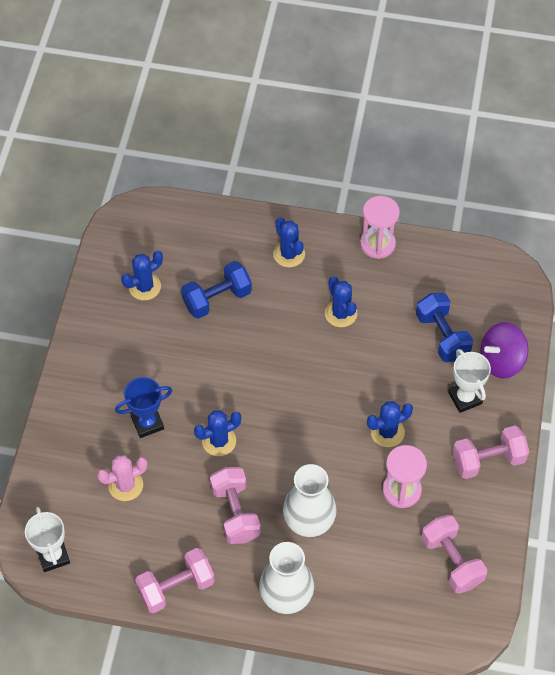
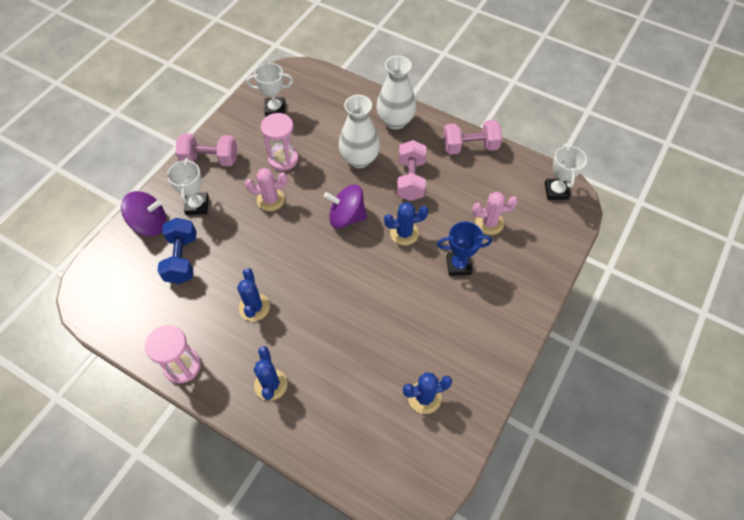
camera: 160 degrees left, 0 degrees up
(217, 299) = (359, 360): blue dumbbell -> none
(291, 439) = (346, 217): none -> purple spinning top
(387, 432) = (270, 200): blue cactus -> pink cactus
(451, 561) = (275, 109): pink dumbbell -> white trophy

